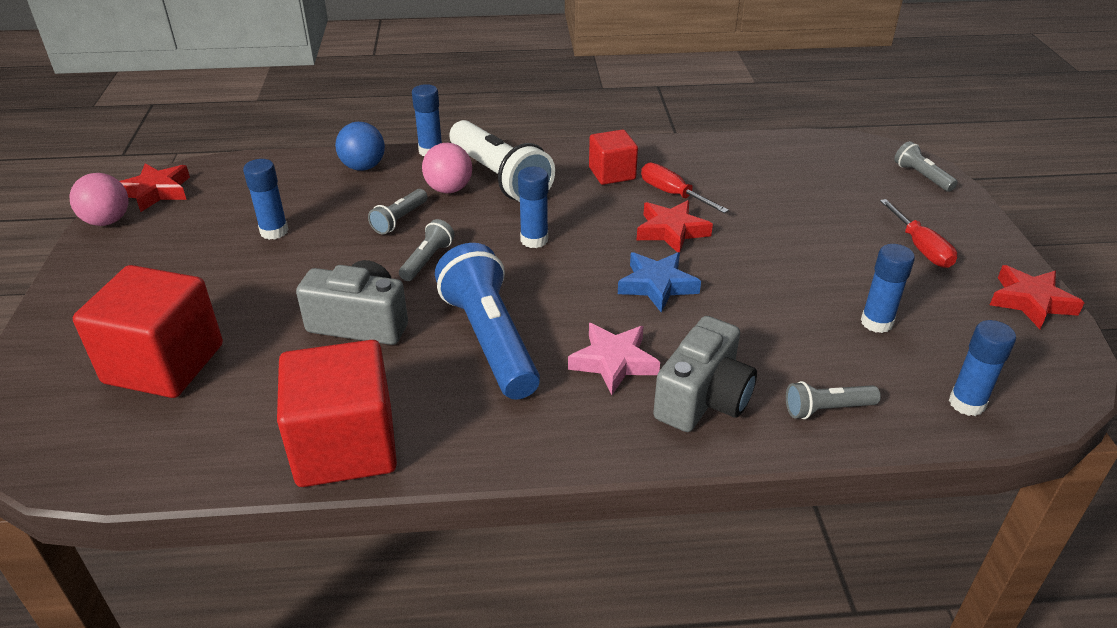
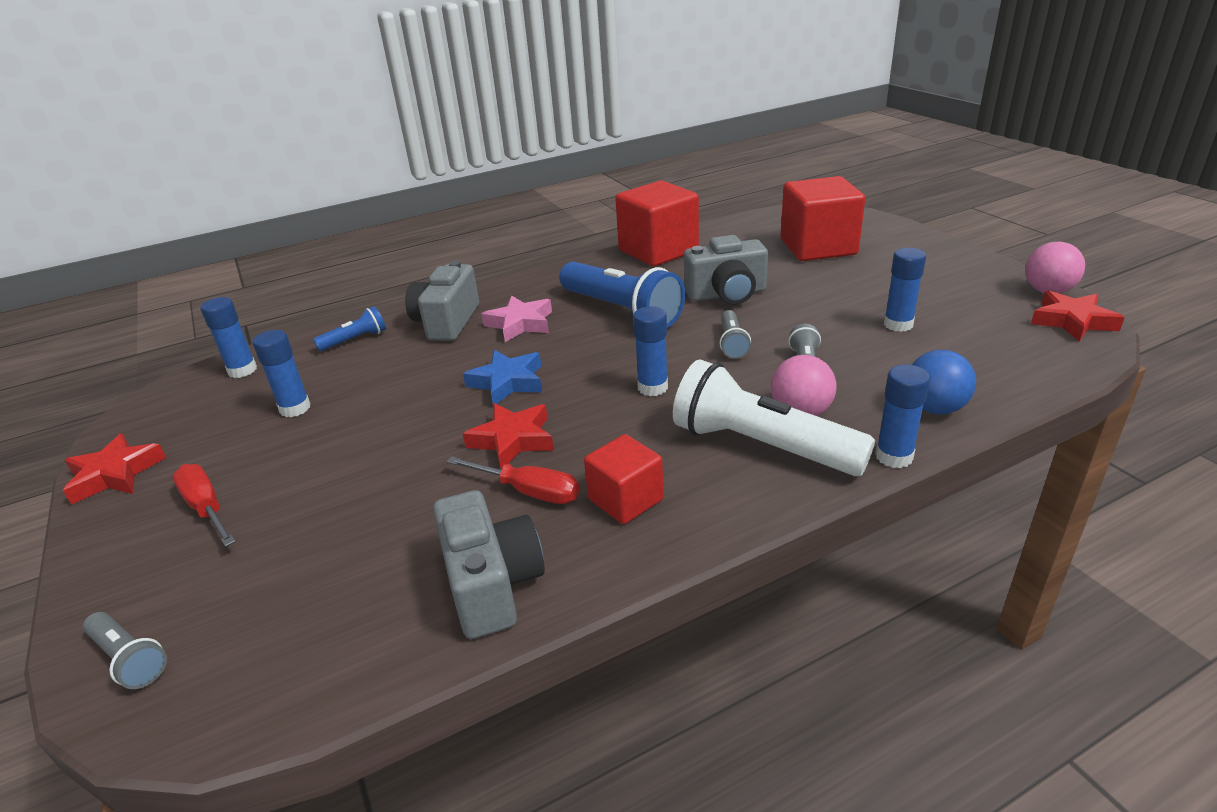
camera: 160 degrees right, 5 degrees down
(711, 157) = (492, 584): none -> grey camera
(827, 409) = (355, 340): grey flashlight -> blue flashlight

